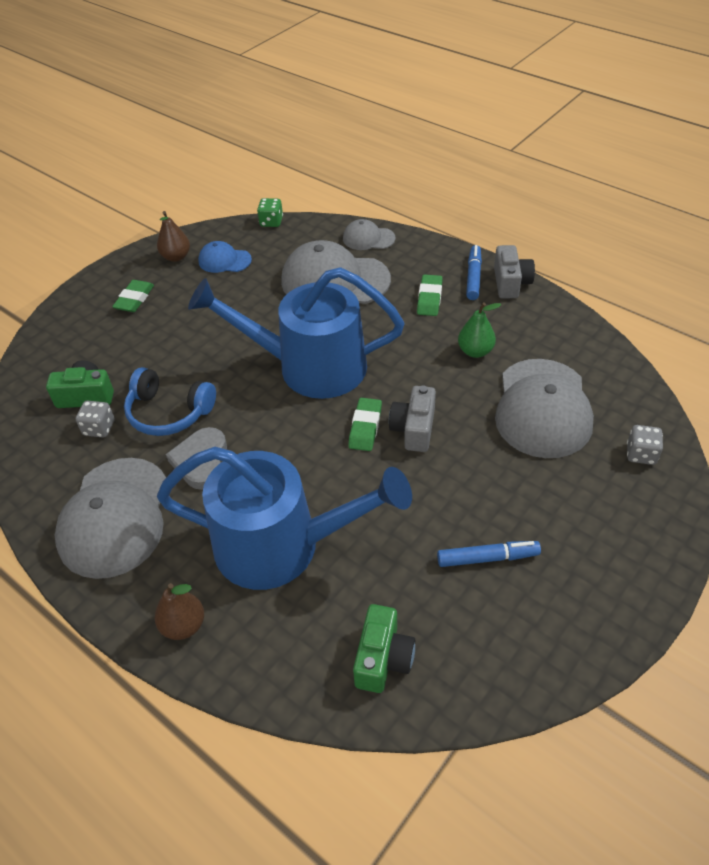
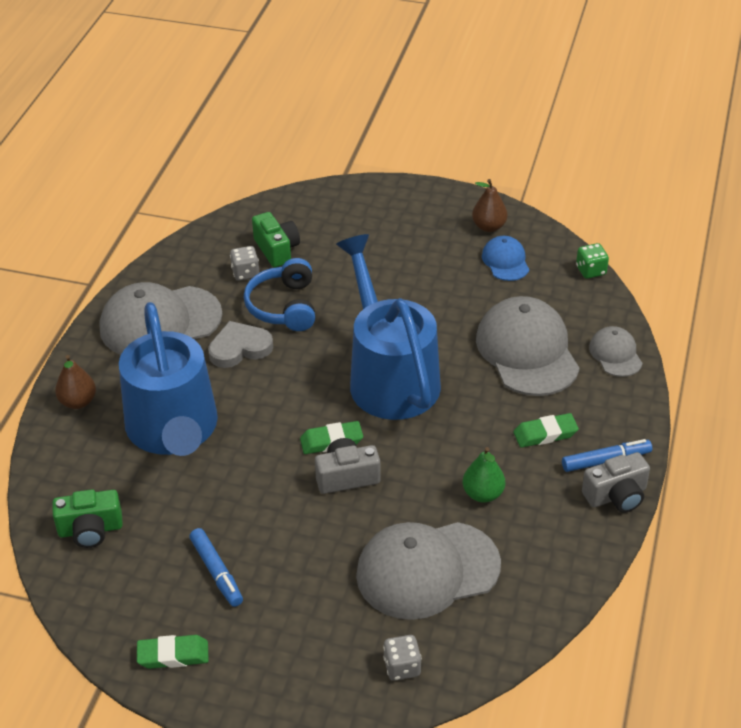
camera: 65 degrees right, 5 degrees down
(134, 299) = (411, 226): green eraser -> green eraser (173, 655)

